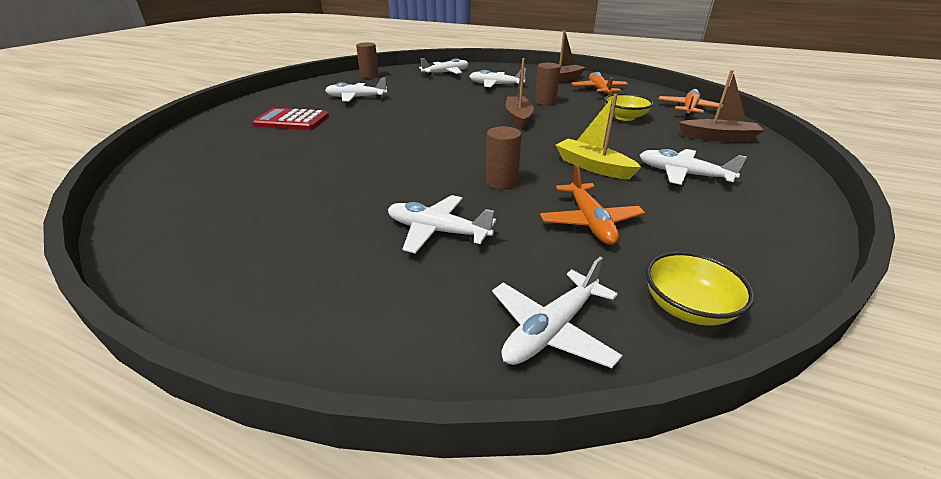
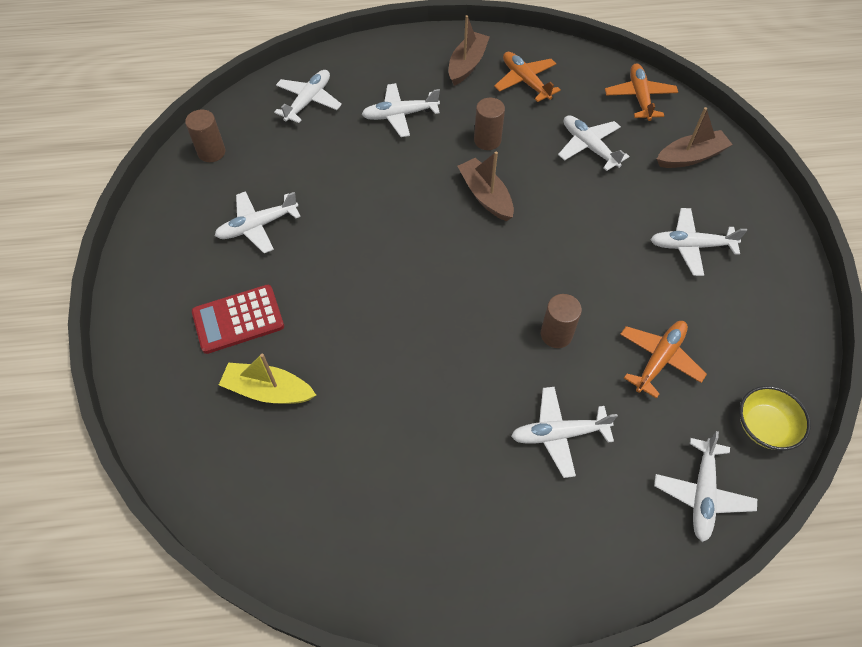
camera: 30 degrees left, 25 degrees up
(590, 222) = (659, 359): orange plane -> orange plane turned 105 degrees counterclockwise
(593, 167) = (614, 268): yellow boat -> yellow boat (268, 390)
(624, 117) = (589, 147): yellow bowl -> white plane

